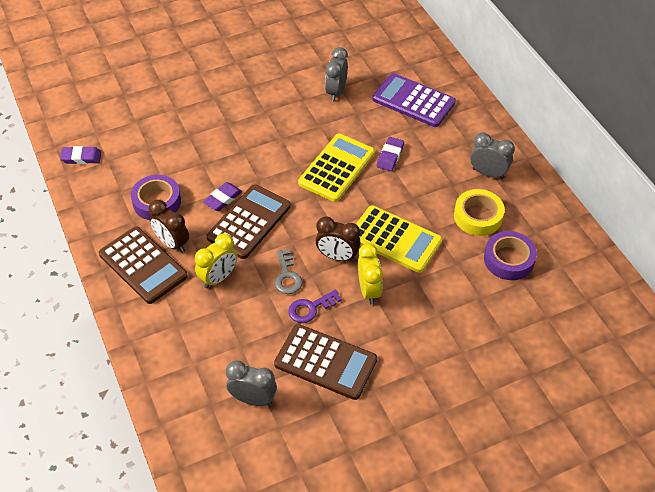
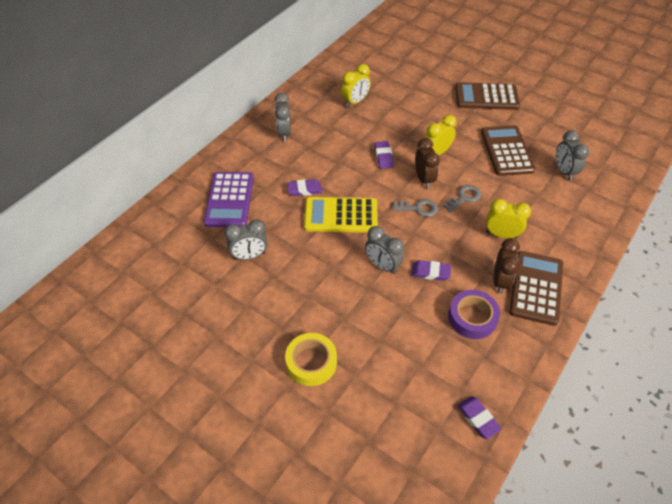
camera: 120 degrees left, 0 degrees up
(249, 222) = (438, 243): brown calculator -> brown calculator (486, 97)
(257, 170) = (382, 265): none -> grey clock
(301, 230) = (418, 208): none -> grey key
(310, 308) = (477, 174): purple key -> none
(395, 239) = (383, 157): yellow calculator -> purple eraser
(478, 216) = (329, 125): yellow tape -> yellow tape (311, 362)
(509, 259) = (355, 101): purple tape -> yellow clock

